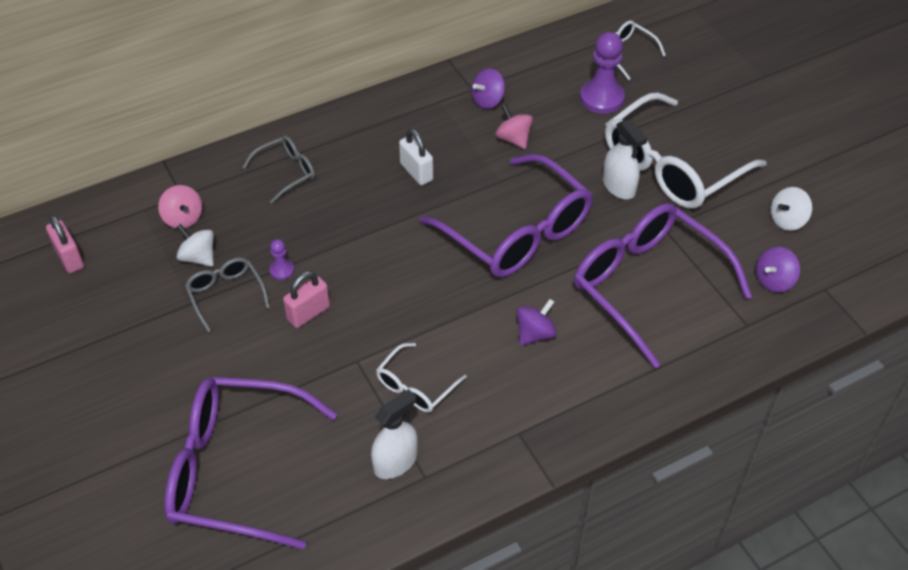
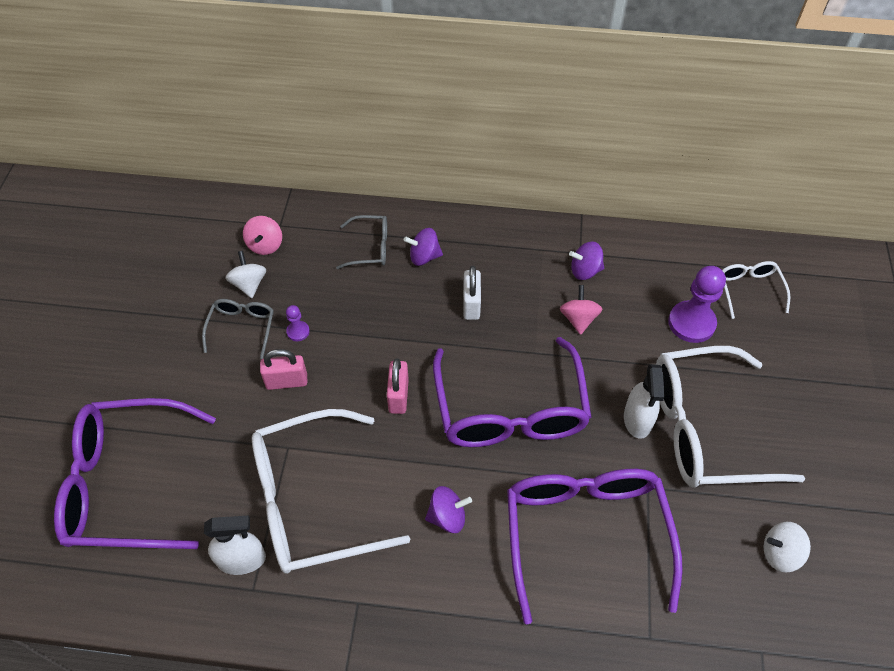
camera: 35 degrees right, 5 degrees up
(69, 258) = (165, 233): pink padlock -> pink padlock (398, 396)
(237, 470) = (128, 484): purple glasses -> purple glasses turned 45 degrees counterclockwise
(416, 386) = (313, 501): white glasses -> white glasses, size x2.11
(774, 281) = (714, 609): purple spinning top -> purple spinning top (424, 257)

